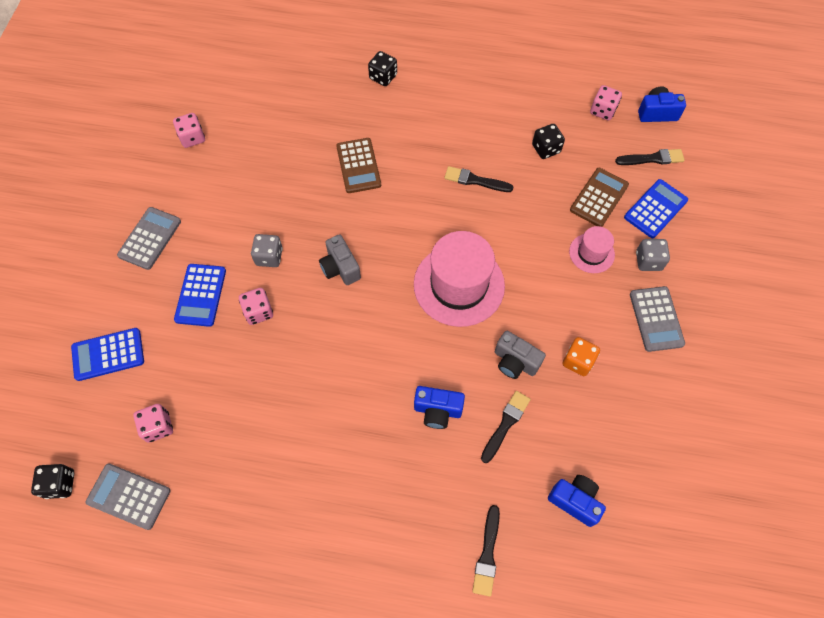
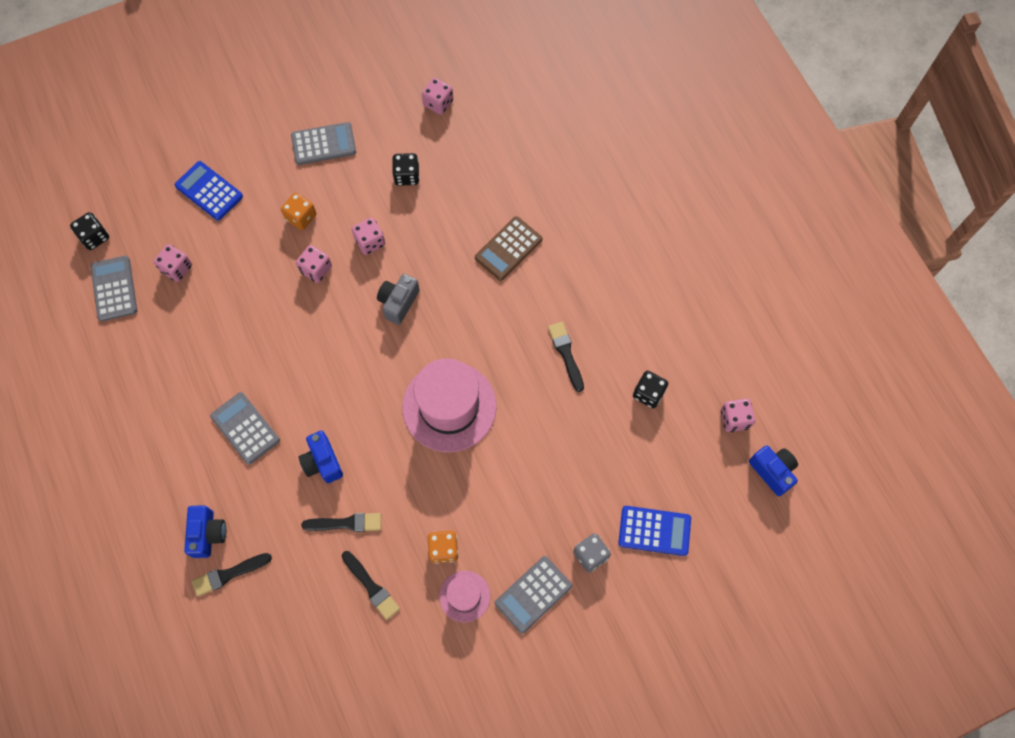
camera: 55 degrees right, 5 degrees up
(200, 295) = (301, 217): blue calculator -> orange dice
(269, 257) = (370, 242): grey dice -> pink dice
(359, 457) = (245, 428): none -> grey calculator
(383, 77) = (620, 204): black dice -> black dice (407, 176)
(515, 362) = (408, 497): grey camera -> none
(575, 501) = (315, 618): blue camera -> blue camera (208, 534)
(591, 253) = (562, 499): pink hat -> pink hat (464, 596)
(599, 197) = (628, 472): brown calculator -> none
(652, 158) = (712, 496): black brush -> black brush (371, 586)

